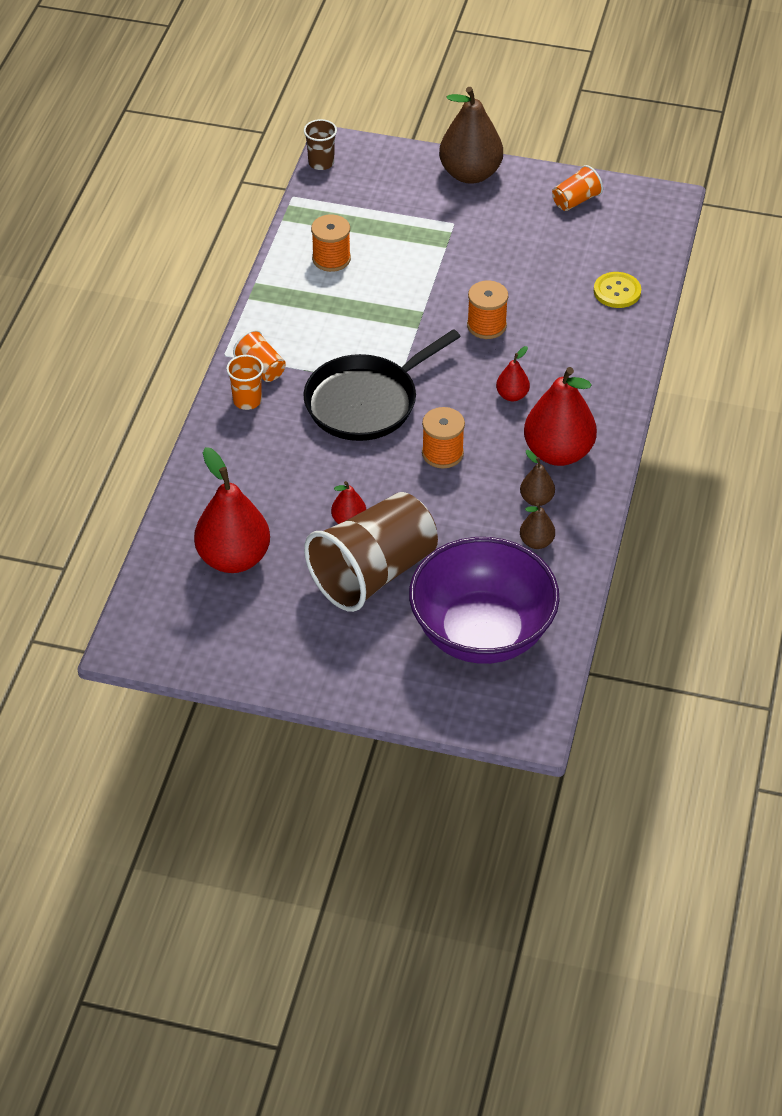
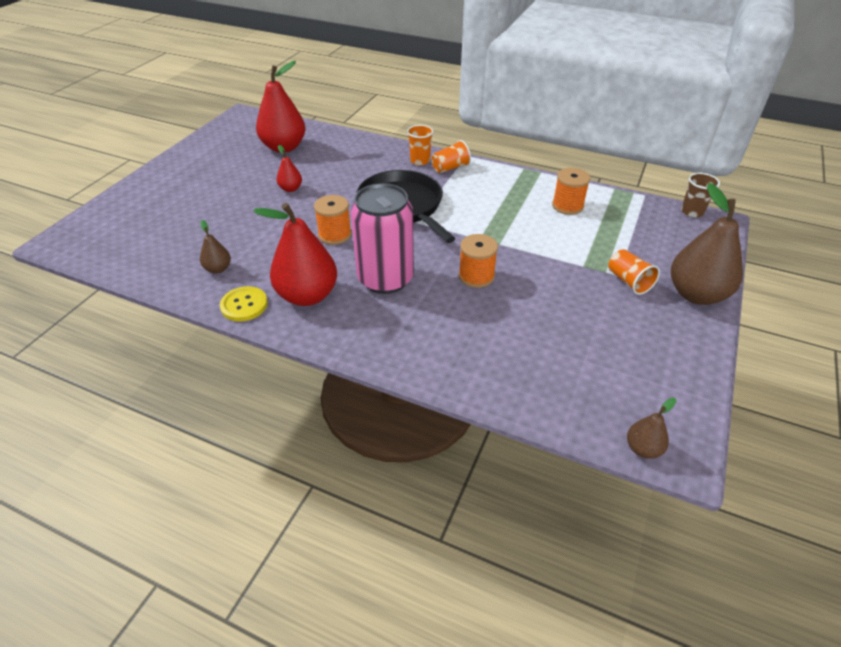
camera: 100 degrees right, 5 degrees down
(373, 573) = (238, 194): brown cup -> none
(482, 632) = (154, 231): purple bowl -> none
(512, 395) = (385, 279): red pear -> pink can
(536, 499) = (262, 275): brown pear -> brown pear (643, 449)
(575, 200) = (666, 366): orange cup -> orange cup (629, 281)
(617, 291) = (514, 373): yellow button -> yellow button (244, 305)

